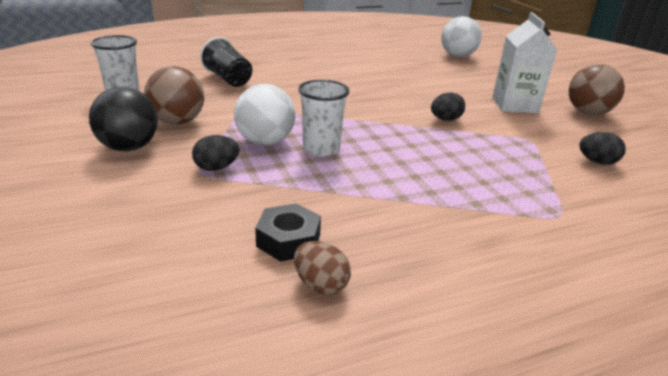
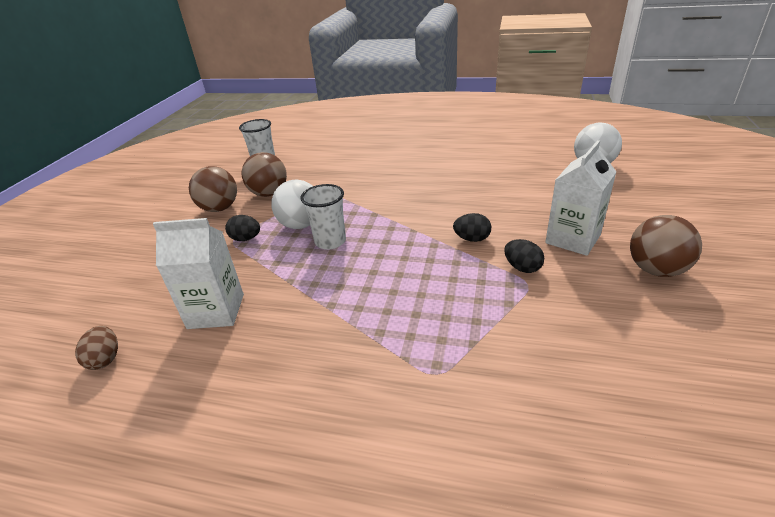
camera: 40 degrees right, 5 degrees up
(129, 147) = (219, 208): black ball -> brown ball
(228, 79) = (346, 160): black cup -> none
(288, 240) = (216, 311): black nut -> white carton
(320, 285) = (191, 352): brown egg -> brown egg (105, 359)
(597, 162) = (569, 333): black egg -> black egg (522, 267)

